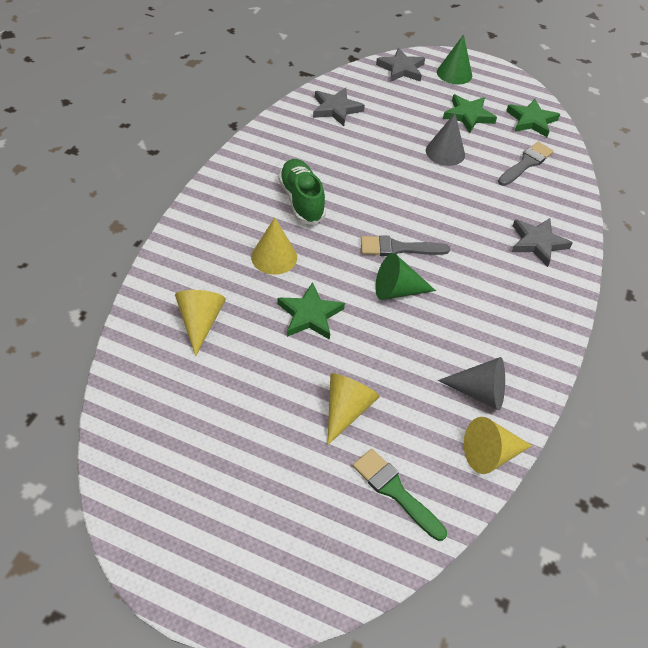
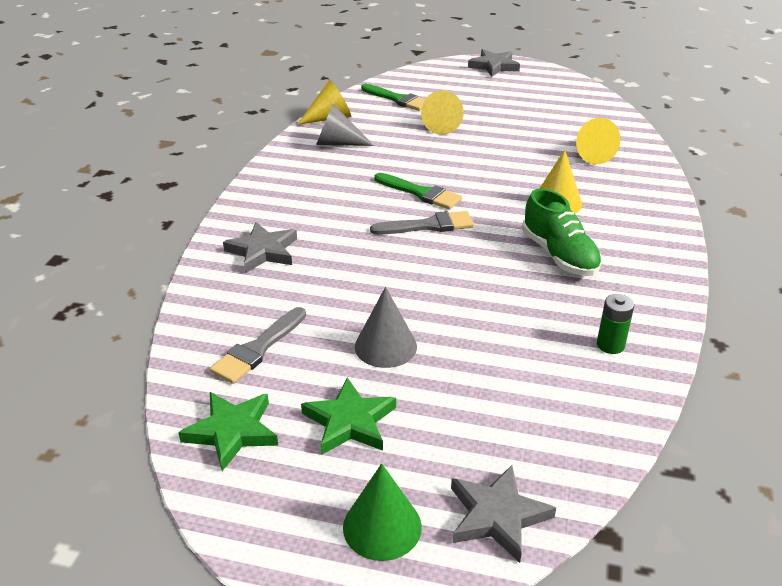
camera: 175 degrees right, 15 degrees down
(304, 131) = (610, 345): none -> green battery
(310, 315) = (498, 168): green star -> none
(336, 109) = (581, 392): grey star -> grey star (494, 66)
(397, 290) = (421, 193): green cone -> green brush

